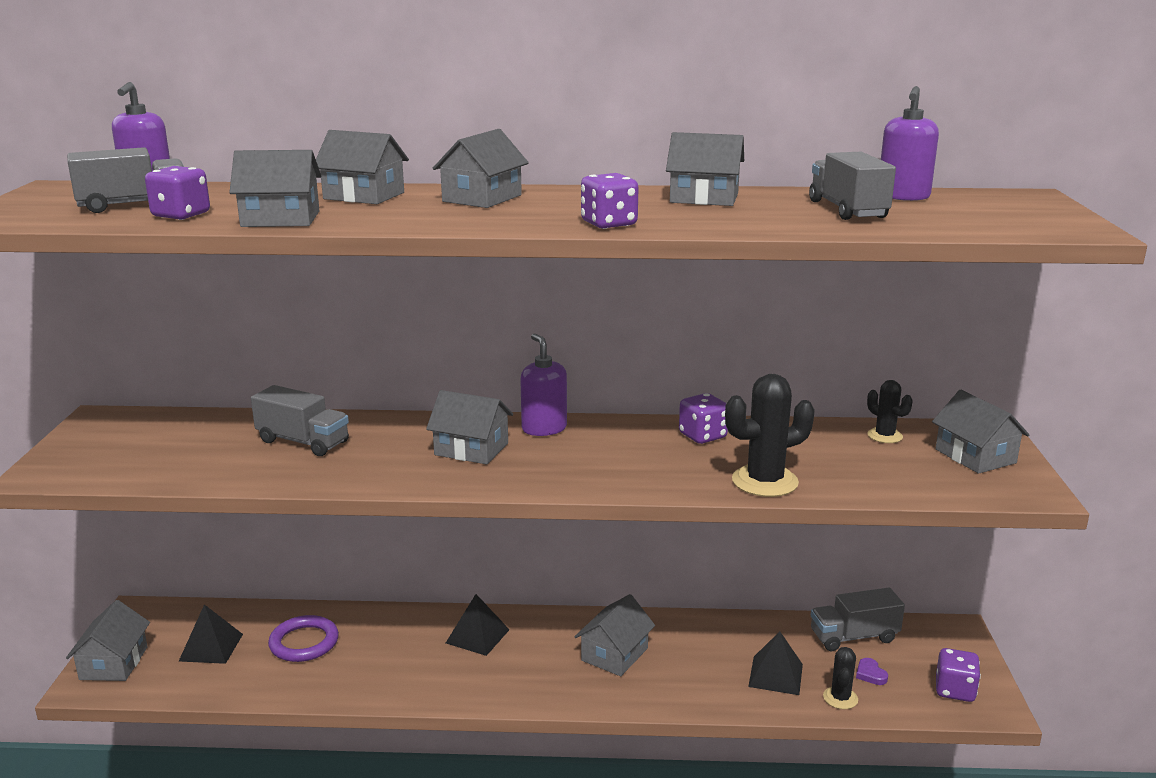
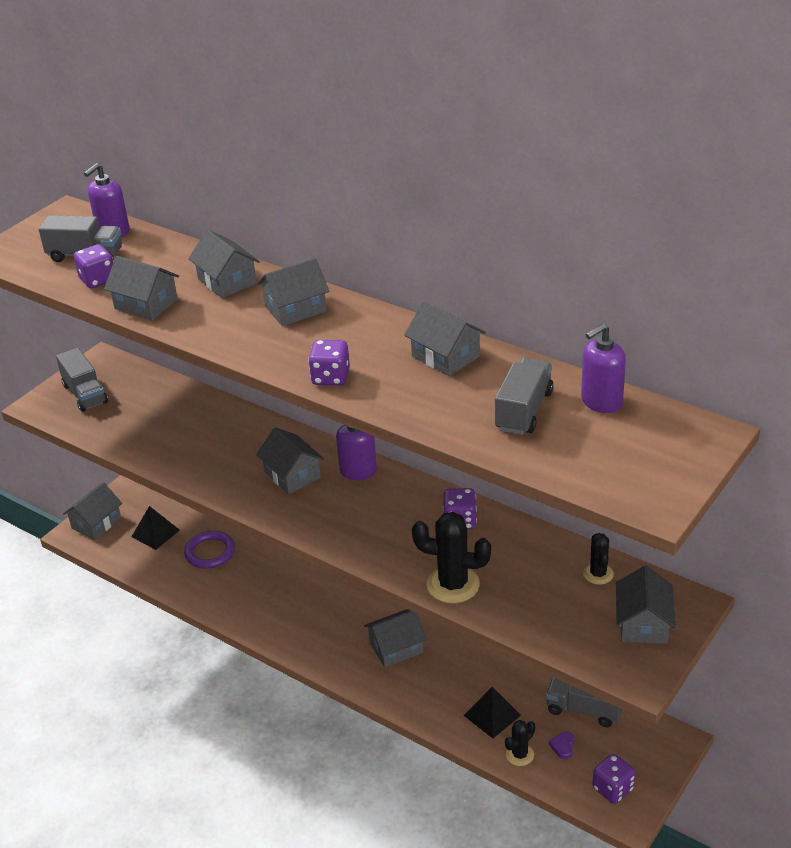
camera: 35 degrees right, 15 degrees up
(303, 442) = (197, 428): grey truck -> grey truck (85, 394)
(477, 636) = (319, 593): black pyramid -> none

